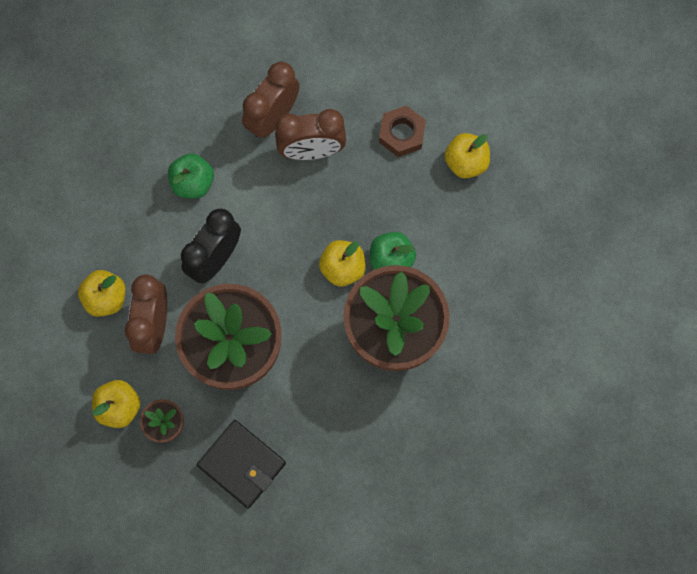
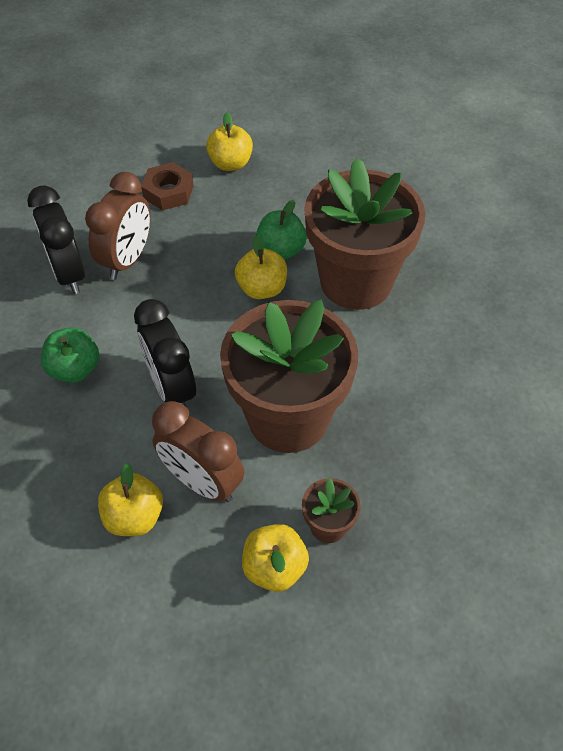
camera: 60 degrees left, 20 degrees down
(242, 464) = (416, 470): black wallet -> none
(273, 118) = (69, 274): brown clock -> black clock

